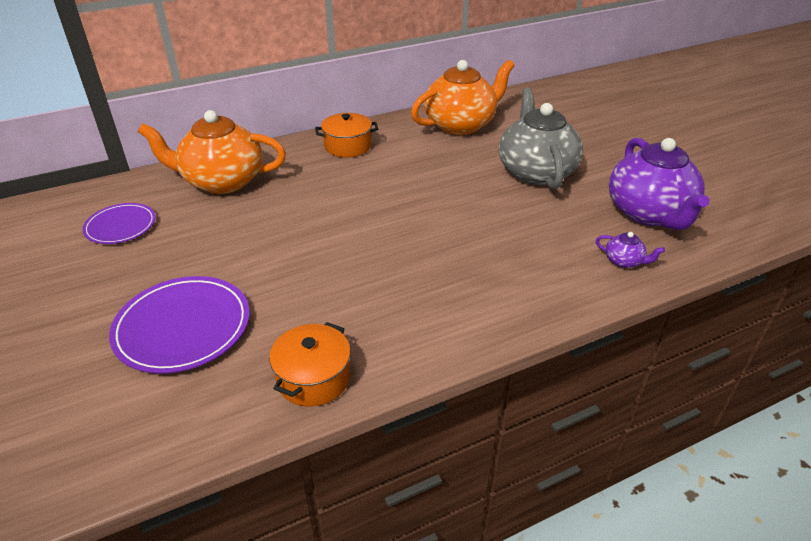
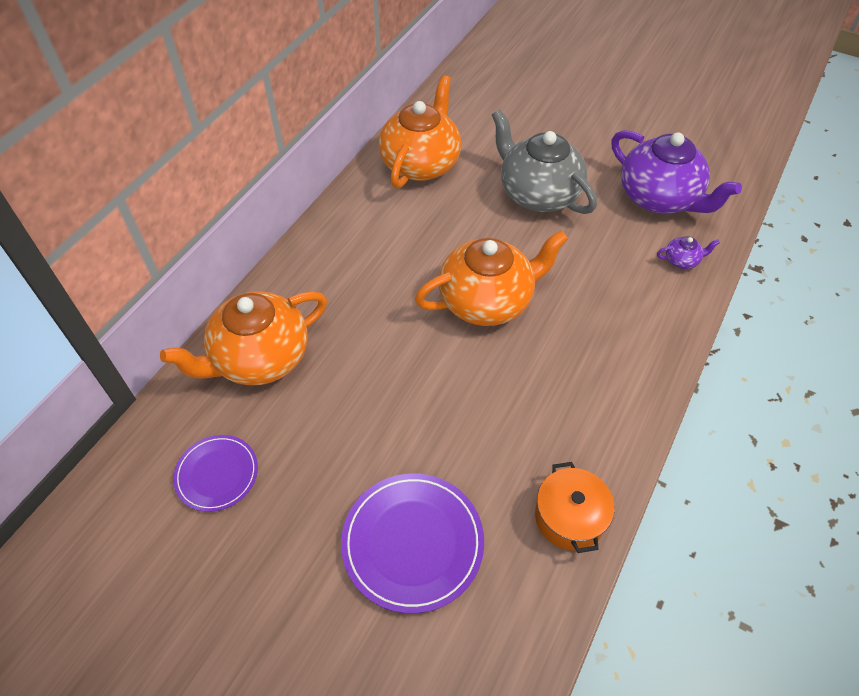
camera: 35 degrees left, 15 degrees up
(347, 146) = (340, 245): orange pot -> none
(415, 216) = (487, 301): none -> orange teapot

